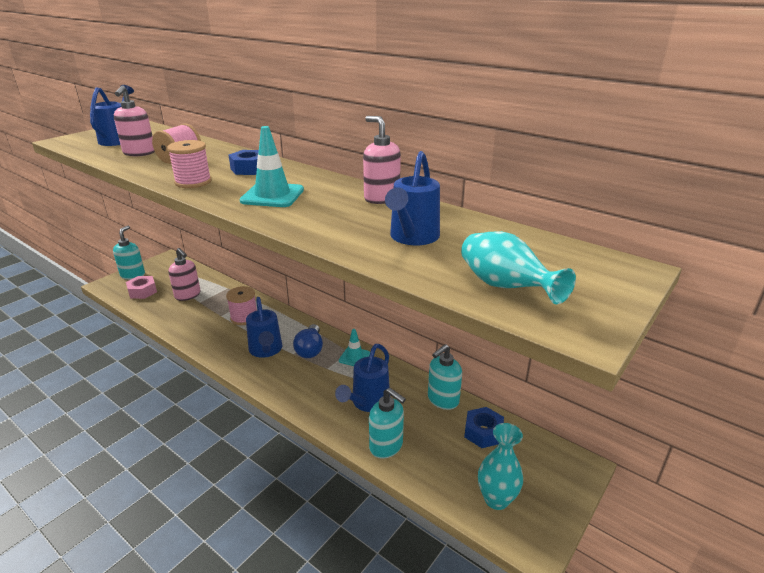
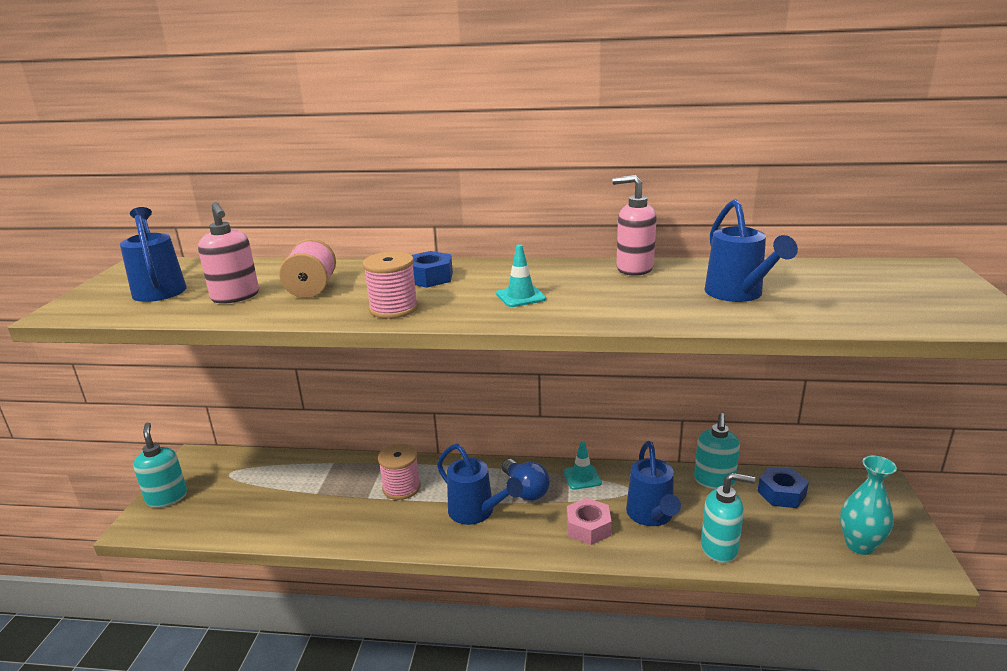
camera: 30 degrees left, 5 degrees down
(142, 291) = (212, 512): pink nut -> pink nut (588, 527)
(188, 295) = (289, 491): pink soap dispenser -> none
(272, 195) = (521, 296): turquoise traffic cone -> turquoise traffic cone, size x0.62
(505, 287) = (888, 309): turquoise vase -> none

